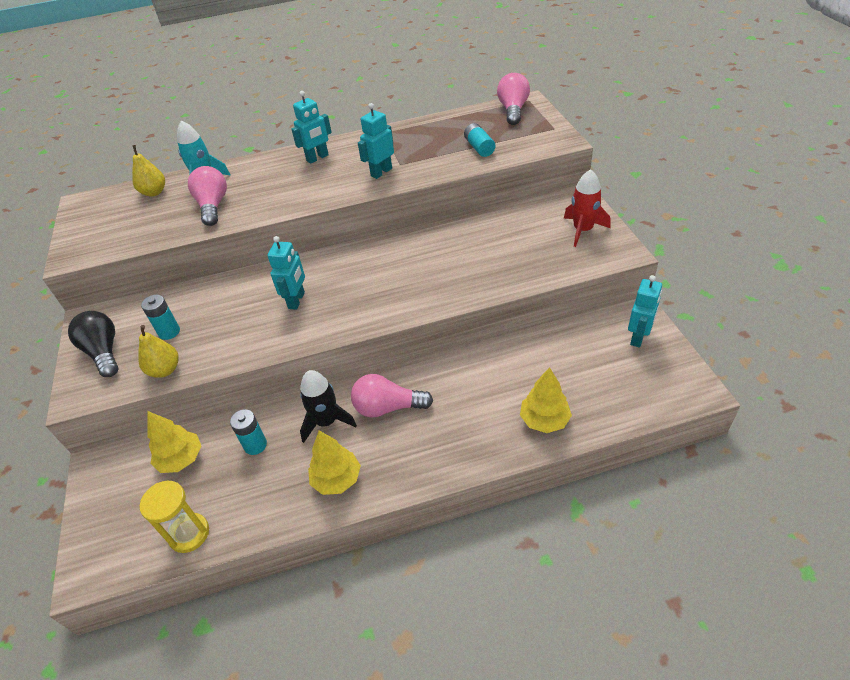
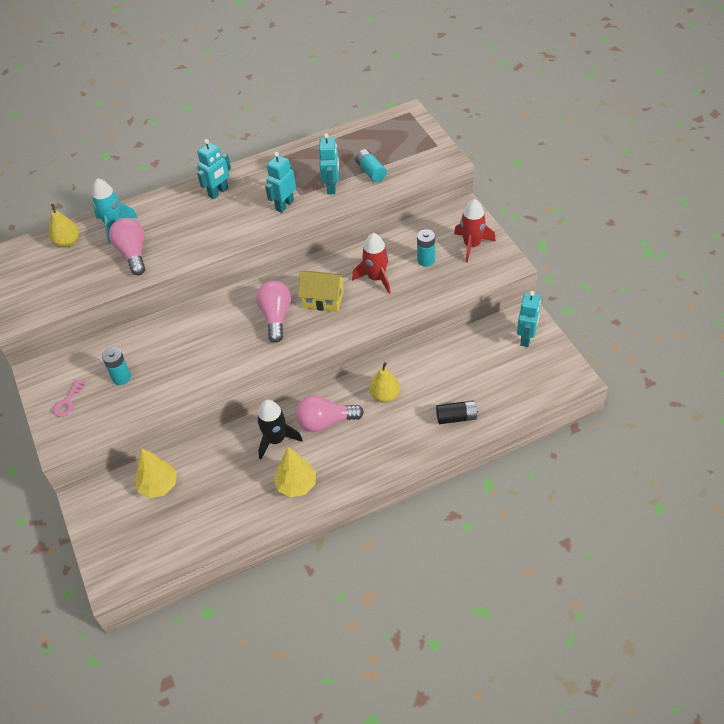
camera: 10 degrees left, 5 degrees up
(104, 352) = (67, 402): black light bulb -> pink key
(165, 370) = (131, 412): yellow pear -> yellow pear (385, 395)
(189, 534) = (186, 542): yellow hourglass -> none
(255, 445) = (220, 466): turquoise battery -> turquoise battery (426, 260)
(297, 300) = (230, 336): turquoise robot -> turquoise robot (332, 187)
(407, 271) = (323, 299): none -> yellow house
(470, 255) = (376, 278): none -> red rocket
(513, 110) = (396, 125): pink light bulb -> pink light bulb (276, 317)
(544, 420) = (456, 417): yellow tree -> black battery

